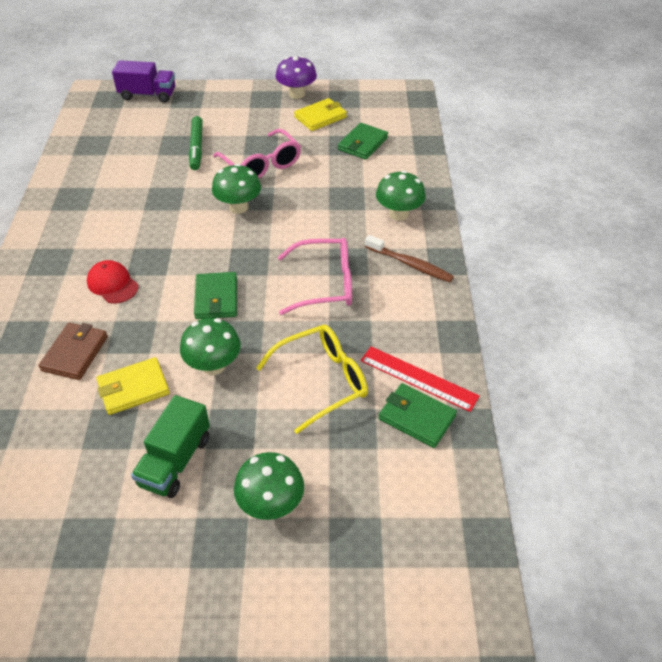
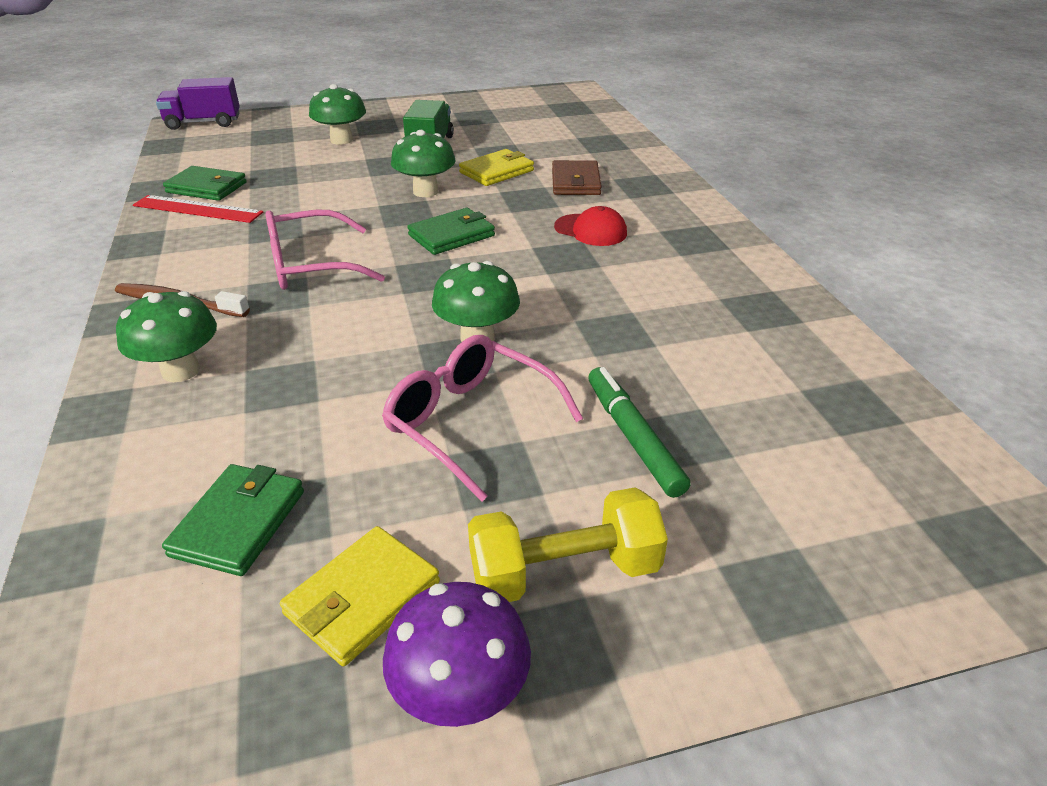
camera: 165 degrees right, 10 degrees down
(148, 95) = (900, 582): purple truck -> purple truck (203, 123)
(216, 298) = (451, 235): green wallet -> green wallet turned 75 degrees clockwise
(252, 113) = (564, 572): none -> yellow dumbbell
(322, 380) = (305, 196): yellow glasses -> none

